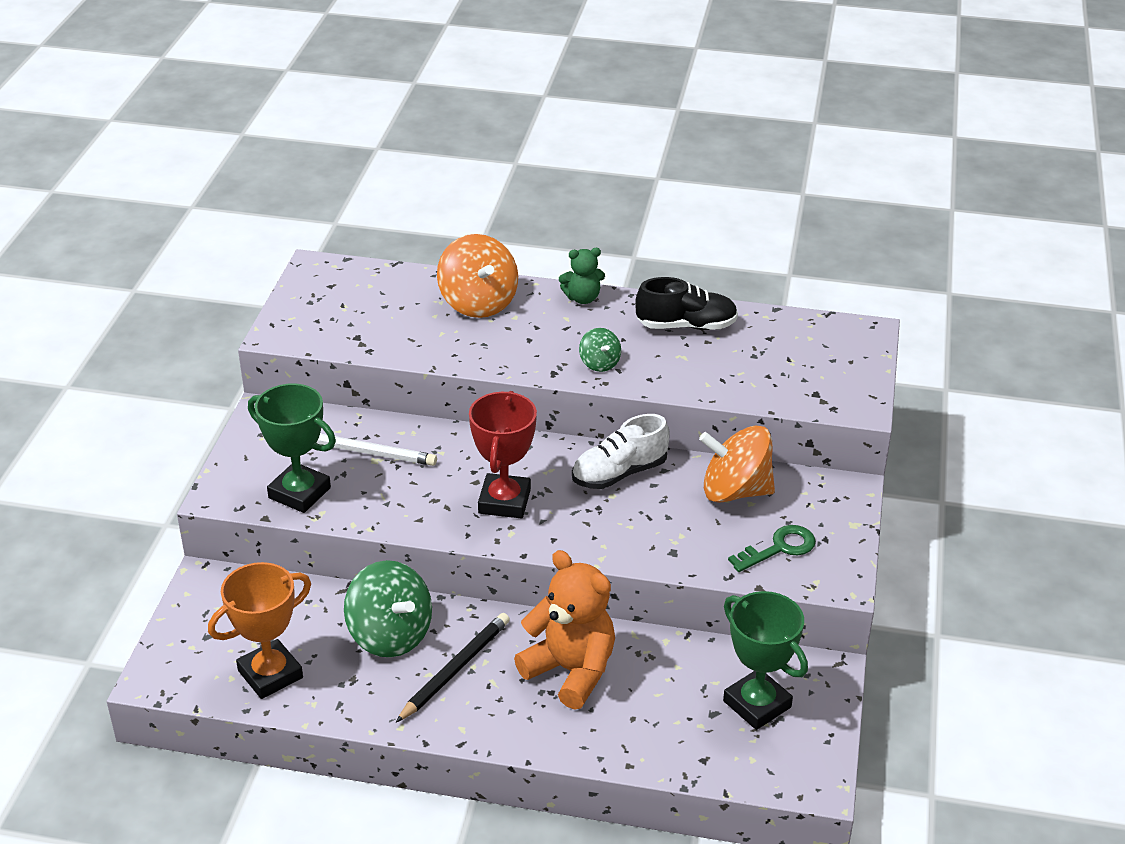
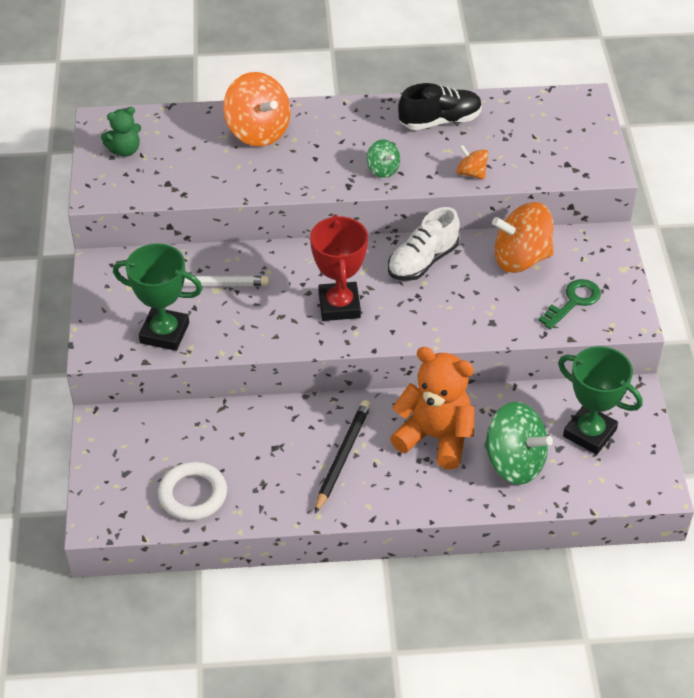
camera: 15 degrees left, 10 degrees up
(270, 674) = (193, 494): orange trophy -> white ring
(390, 635) = (277, 438): green spinning top -> green spinning top (514, 462)
(582, 298) = (344, 111): green teddy bear -> green teddy bear (125, 150)
(699, 384) = (471, 173): none -> orange spinning top

